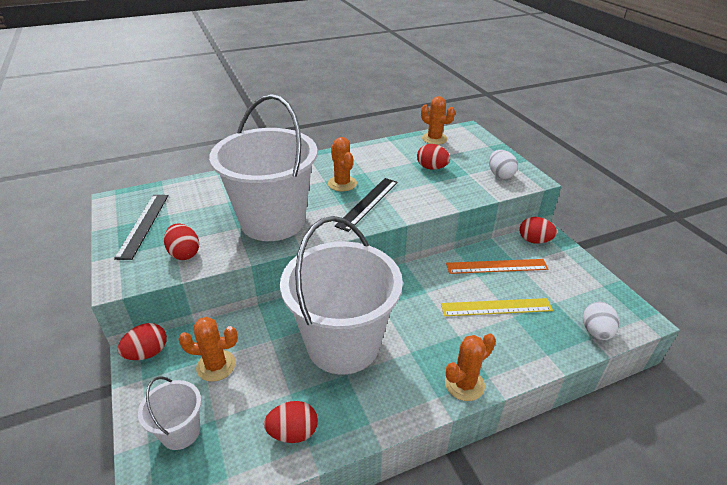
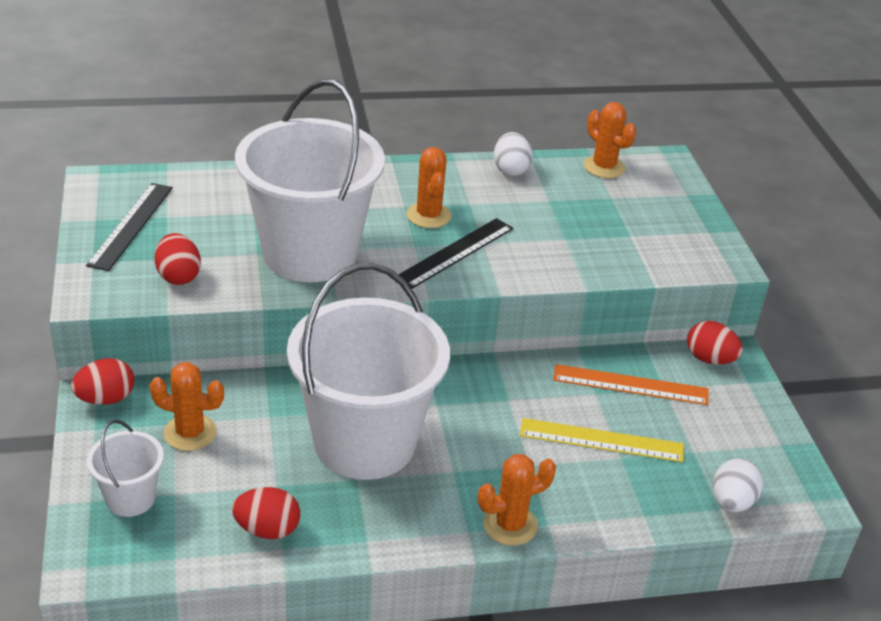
camera: 10 degrees right, 0 degrees up
(432, 168) = (577, 215): red egg -> none
(500, 175) = (680, 246): white egg -> white egg (510, 170)

